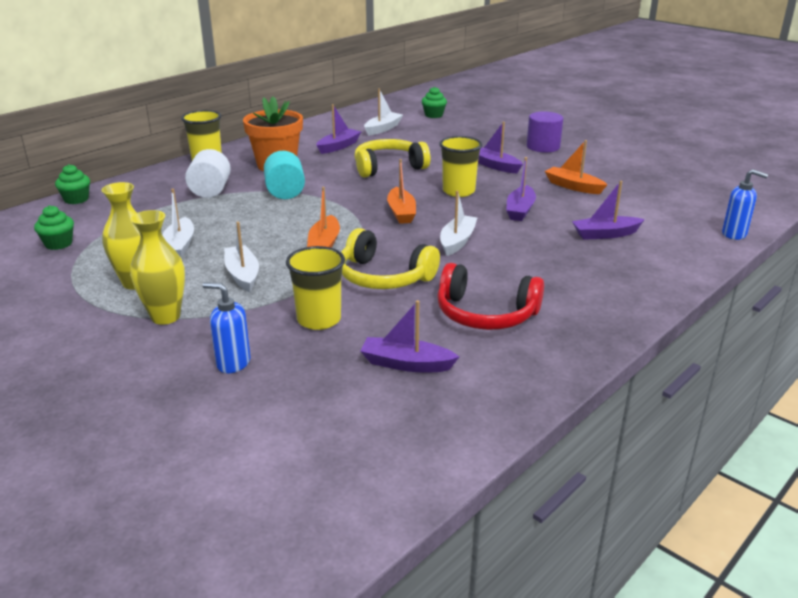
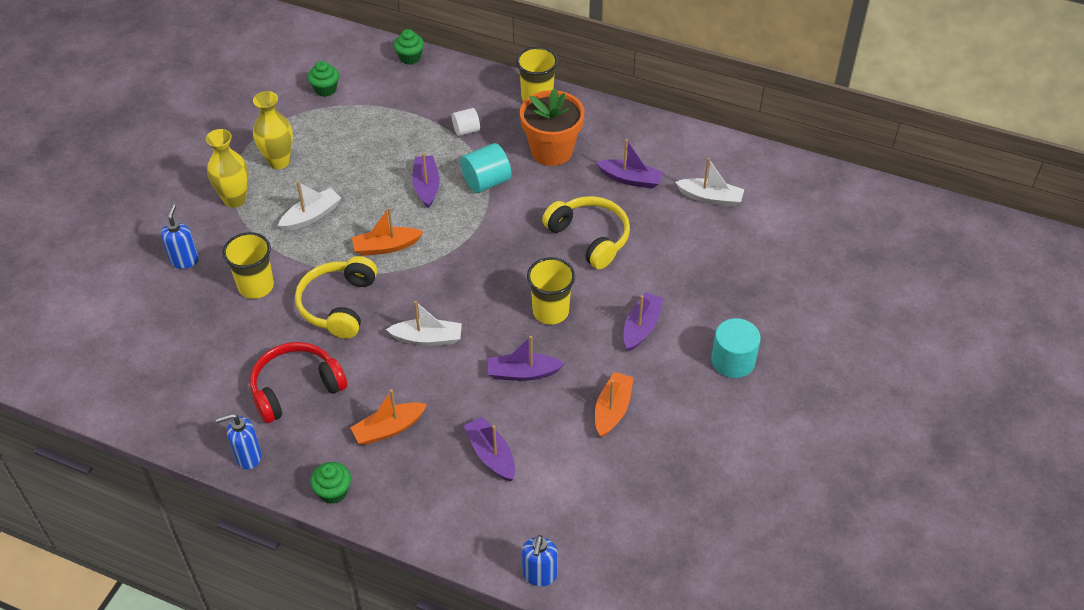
camera: 70 degrees right, 20 degrees up
(179, 246) = (347, 158): white boat -> none
(210, 191) = (466, 130): white cylinder -> white cylinder, size x0.62
(401, 212) = (476, 280): orange boat -> orange boat (388, 429)
(406, 364) = (208, 356): purple boat -> purple boat (426, 186)
(433, 115) = (790, 230): green cupcake -> green cupcake (333, 491)
(485, 314) = (296, 388): red headphones -> red headphones turned 60 degrees clockwise
(543, 147) = (733, 360): purple cylinder -> turquoise cylinder
(571, 354) = (248, 457): none -> blue soap dispenser

